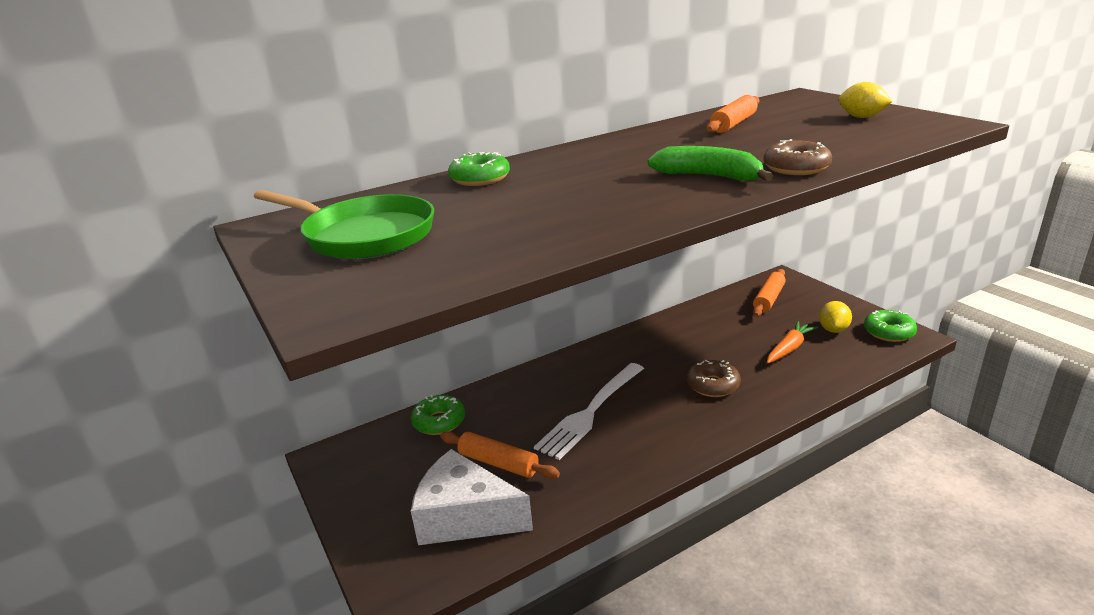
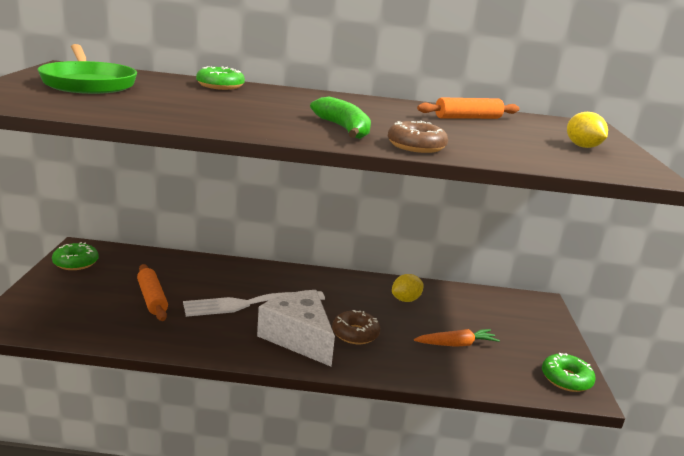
camera: 30 degrees right, 5 degrees down
(439, 421) = (160, 262): green donut -> green donut (76, 262)
(465, 517) = (90, 312): white cheese -> white cheese (298, 338)
(768, 299) = (501, 308): orange rolling pin -> none
(833, 329) = (518, 352): yellow lemon -> yellow lemon (405, 300)

